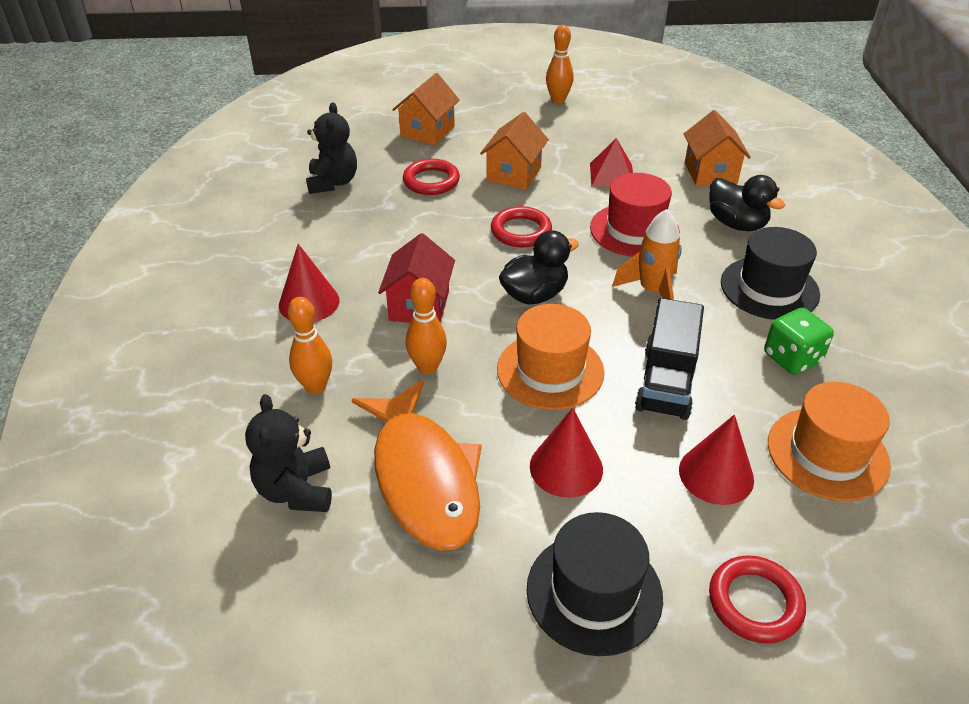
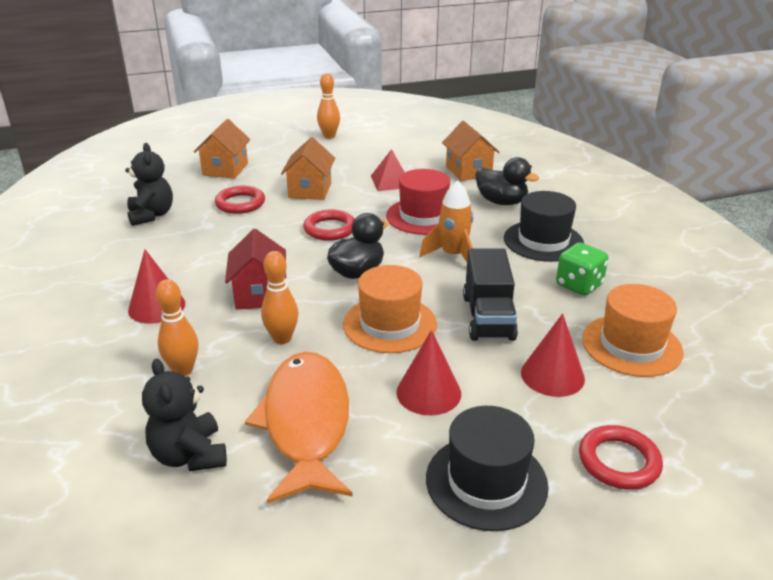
camera: 15 degrees left, 10 degrees down
(423, 478) = (306, 423): orange fish -> orange fish turned 150 degrees counterclockwise

